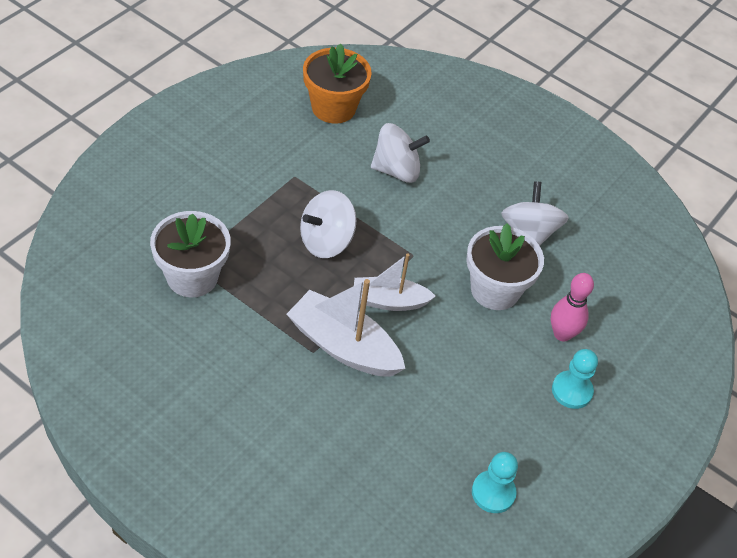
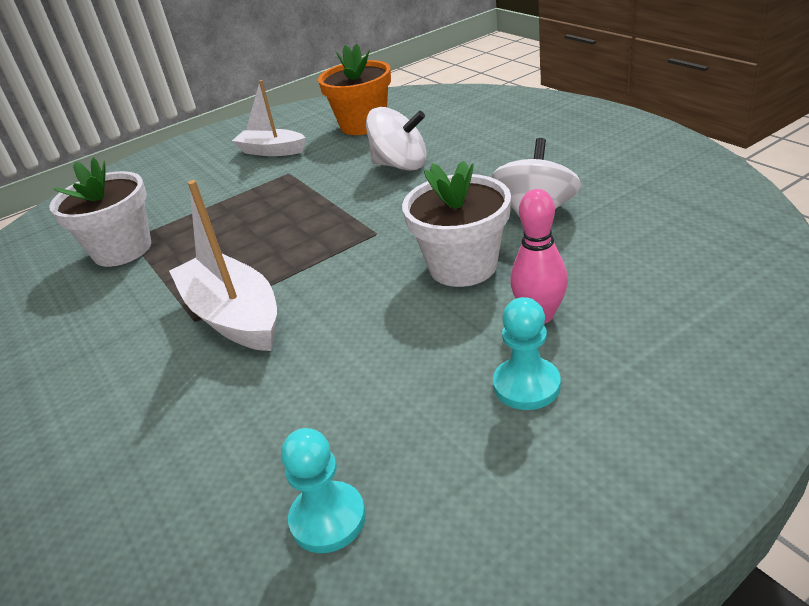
camera: 30 degrees right, 15 degrees down
(326, 241) = (284, 221): white spinning top -> none
(389, 301) = (319, 274): white boat -> white boat (271, 151)

